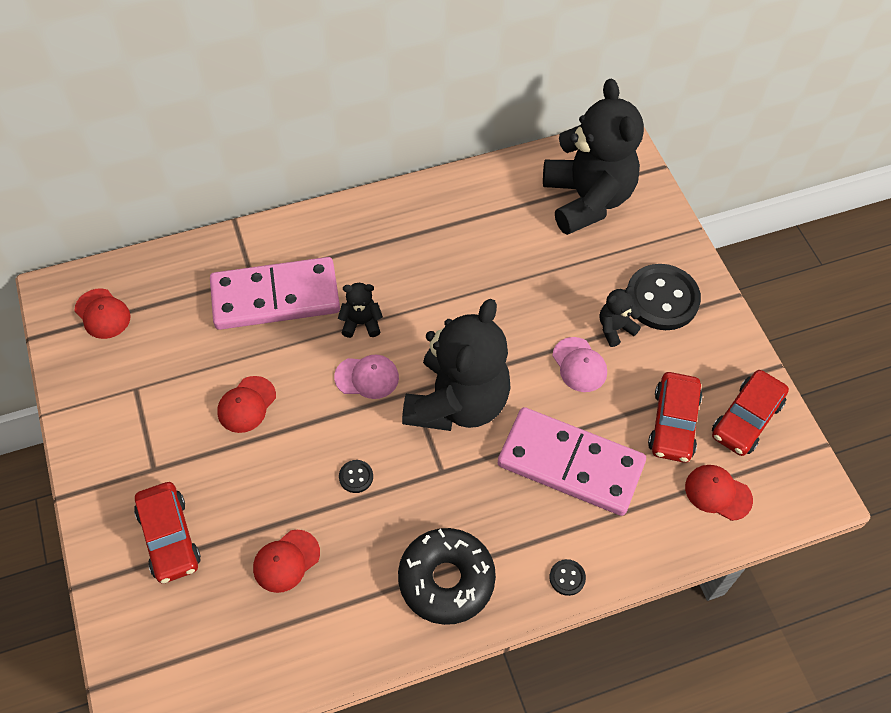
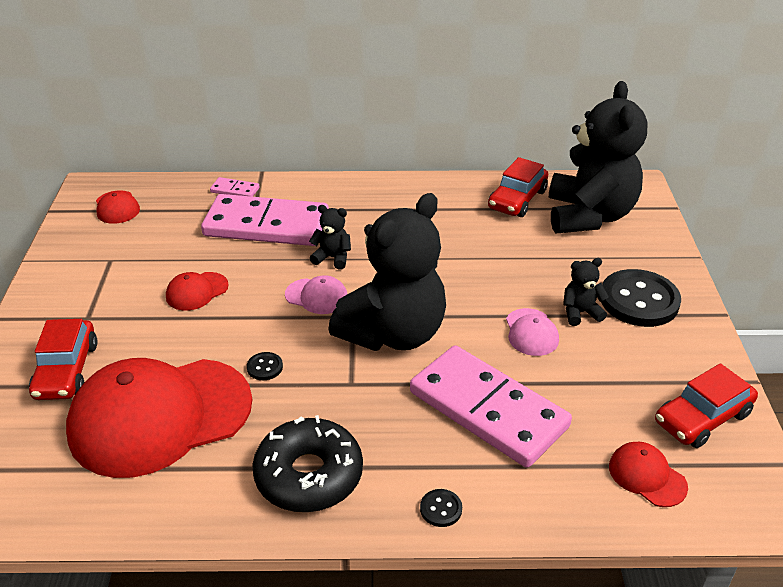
camera: 20 degrees right, 20 degrees down
(218, 255) = (235, 190): none -> pink domino
(286, 561) = (160, 416): red cap -> red cap, size x2.42
(673, 423) = (615, 402): red car -> red car (517, 199)

